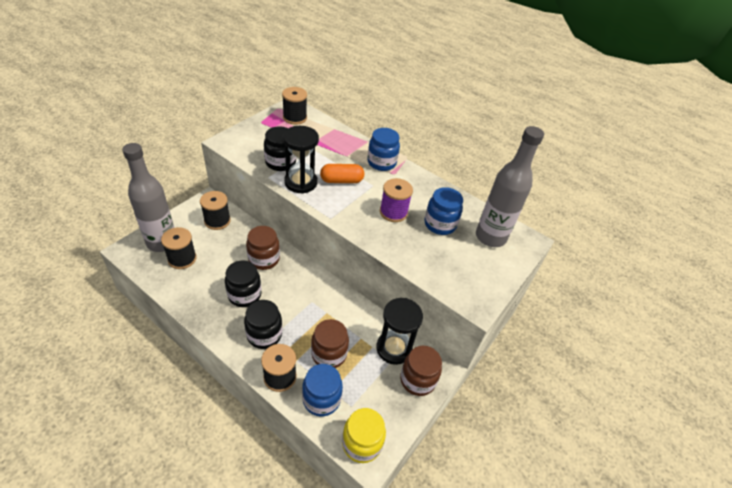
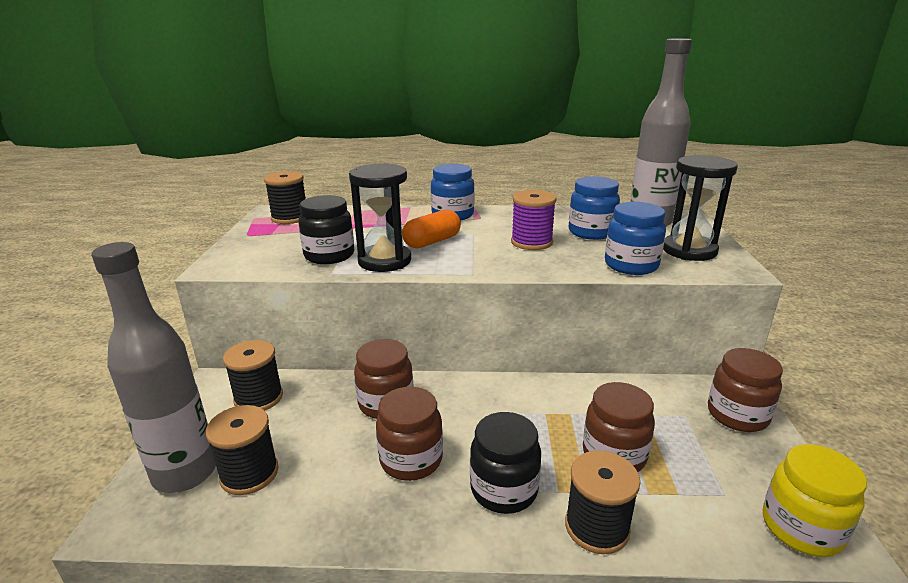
camera: 30 degrees left, 20 degrees down
(244, 295) = (411, 459): black jar -> brown jar
(321, 399) = (683, 513): blue jar -> blue jar (631, 265)
(394, 348) = (668, 401): black hourglass -> black hourglass (689, 250)

